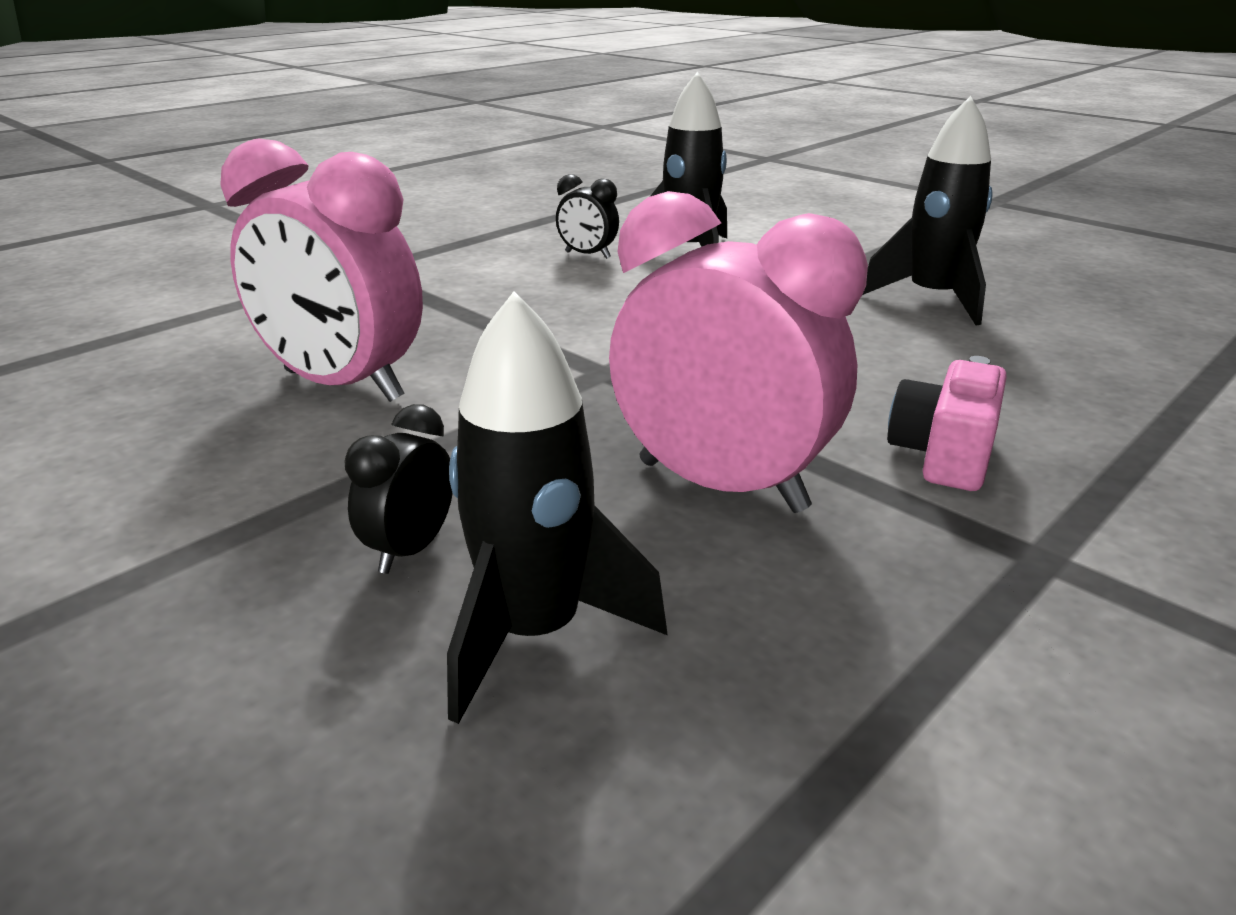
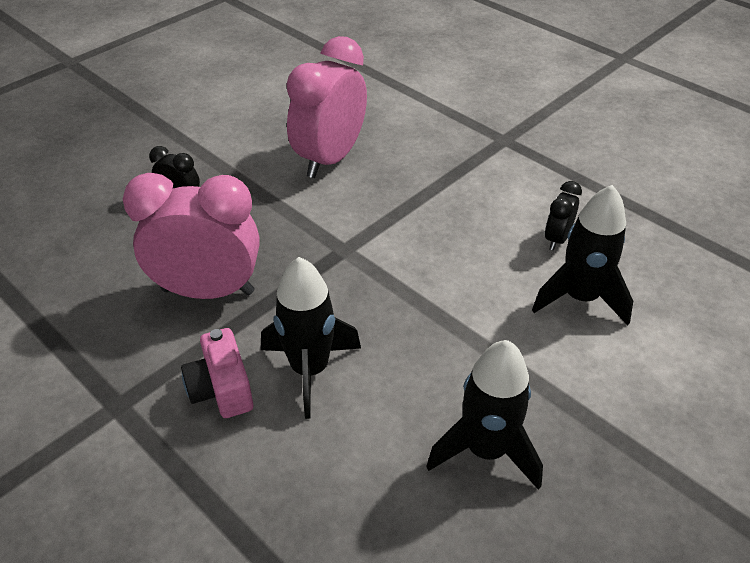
camera: 90 degrees right, 15 degrees up
(535, 633) = (119, 234): black rocket -> black rocket (310, 370)
(721, 486) = (208, 291): pink clock -> pink clock turned 120 degrees counterclockwise
(943, 455) = (221, 389): pink camera -> pink camera turned 135 degrees counterclockwise

